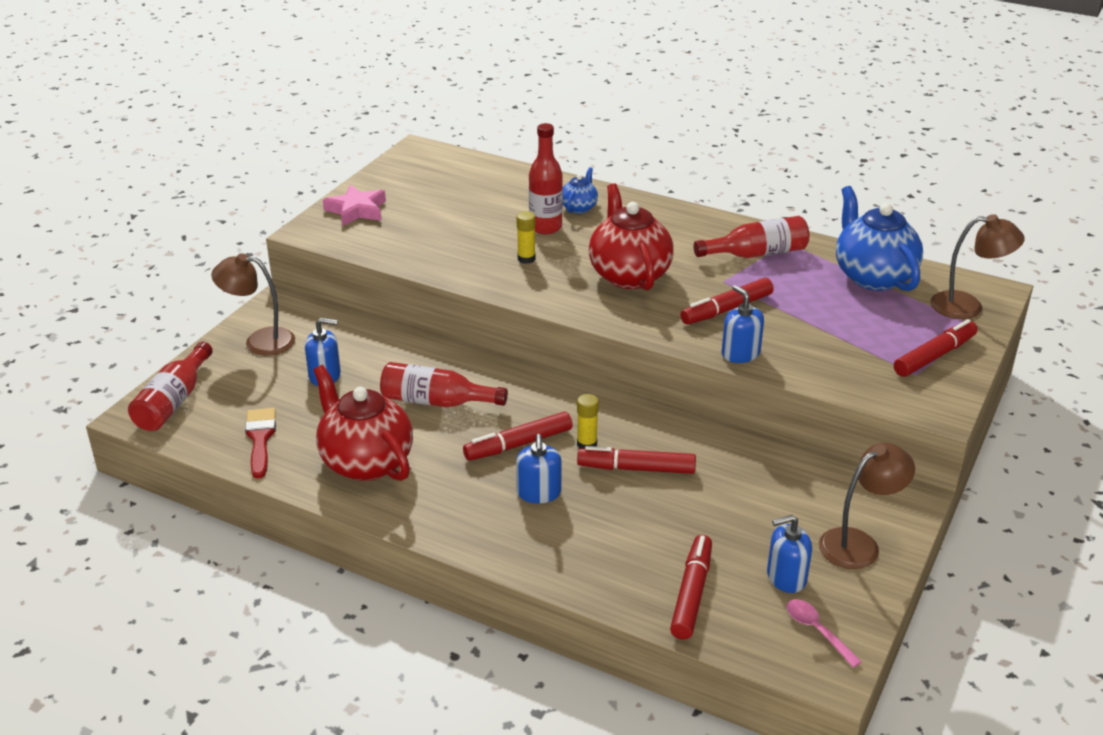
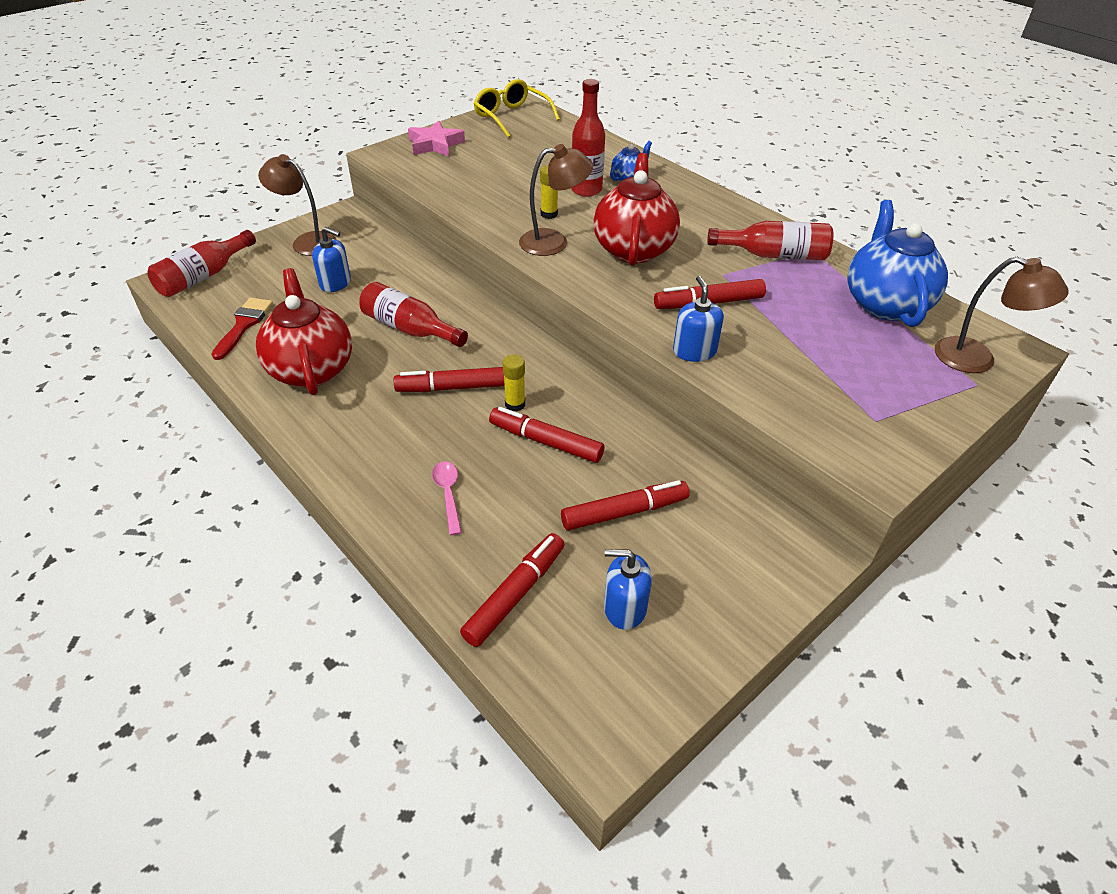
camera: 20 degrees right, 10 degrees up
(415, 165) = (512, 117): none -> yellow glasses
(539, 493) = (439, 441): blue soap dispenser -> none
(817, 631) = (621, 684): pink spoon -> pink spoon (448, 494)
(858, 543) = (726, 593): brown lamp -> brown lamp (554, 242)
(934, 356) = (908, 405): red marker -> red marker (624, 512)

